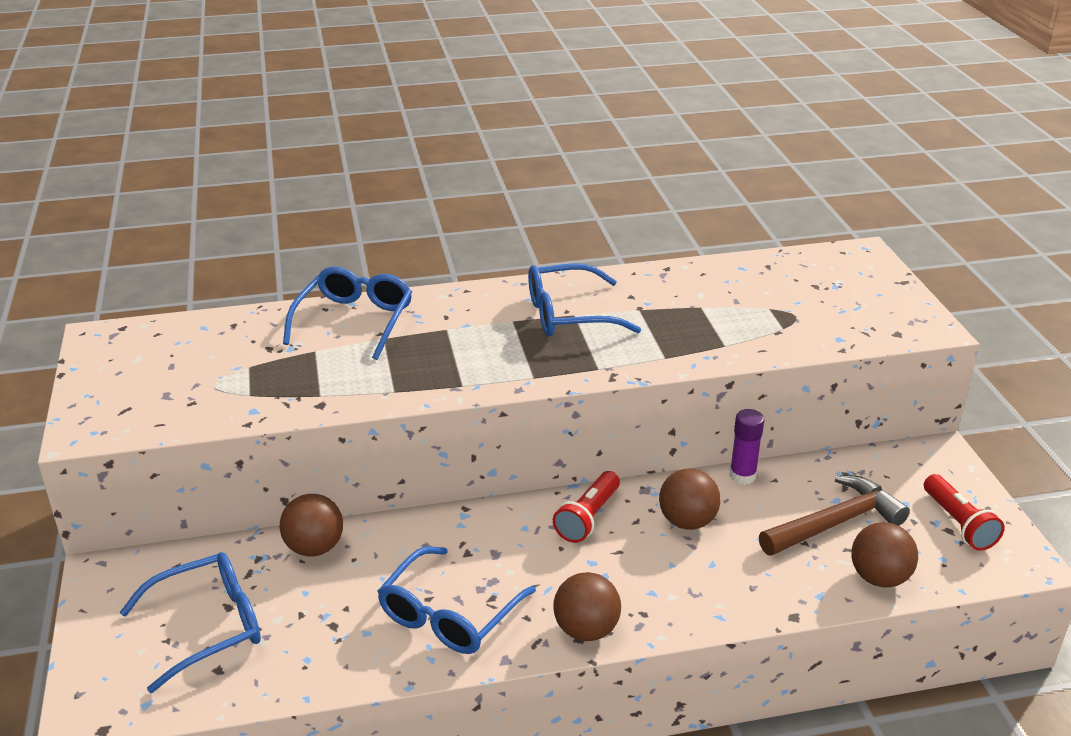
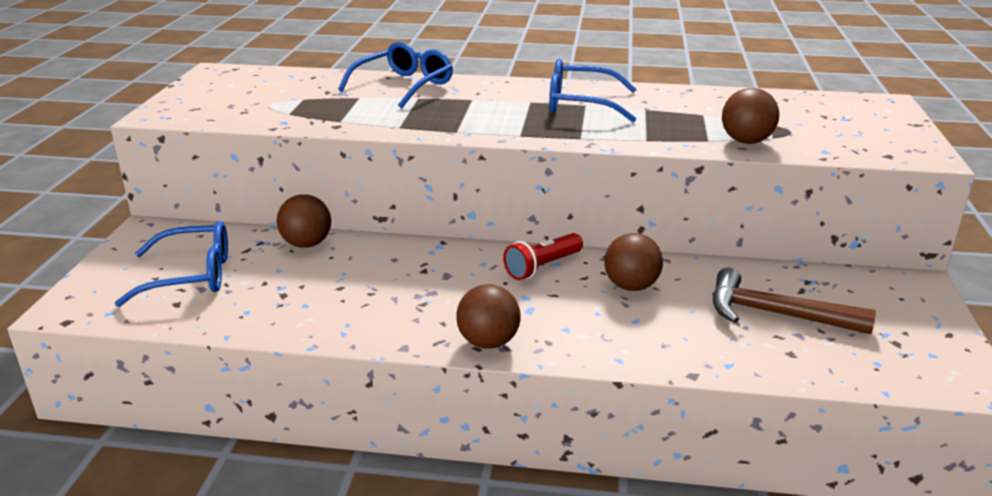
camera: 20 degrees right, 5 degrees down
(449, 615) = (379, 307): blue glasses -> none
(742, 476) = (703, 264): purple glue stick -> none
(835, 523) = (776, 314): brown hammer -> brown hammer turned 150 degrees counterclockwise
(879, 578) = (799, 364): brown ball -> brown ball (746, 141)
(958, 524) = (909, 340): red flashlight -> none

